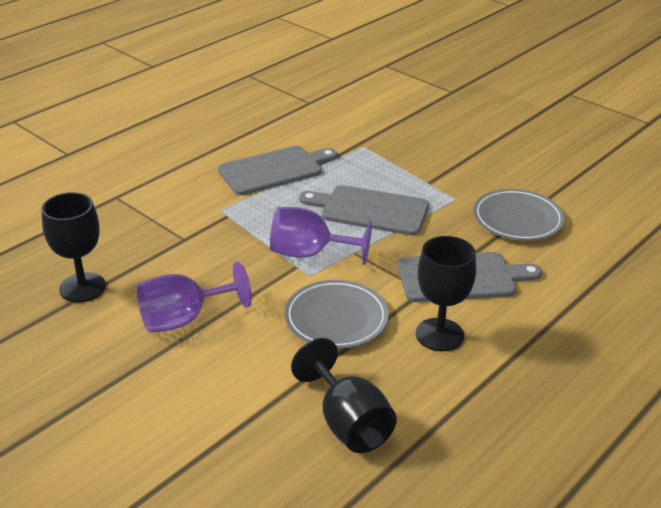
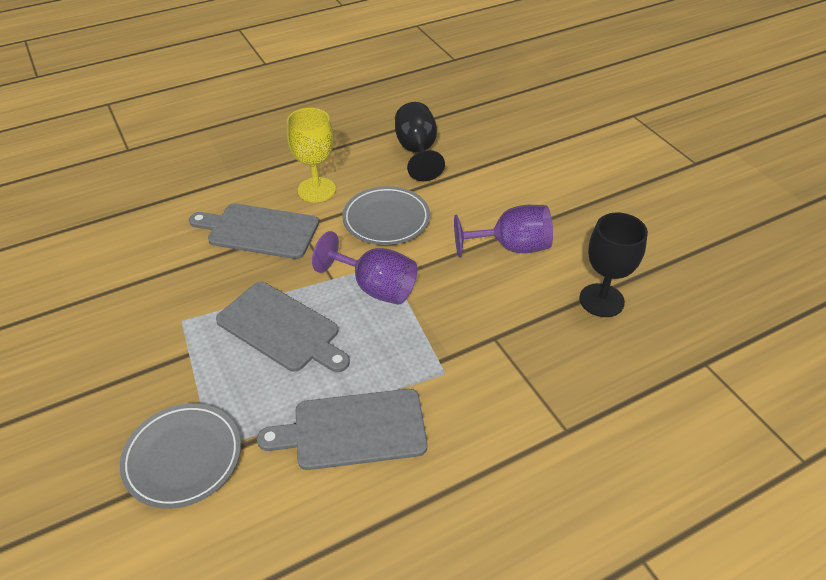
camera: 160 degrees left, 10 degrees up
(439, 335) = (316, 190): black goblet -> yellow goblet
(517, 219) = (148, 278): grey plate -> grey plate (183, 457)

